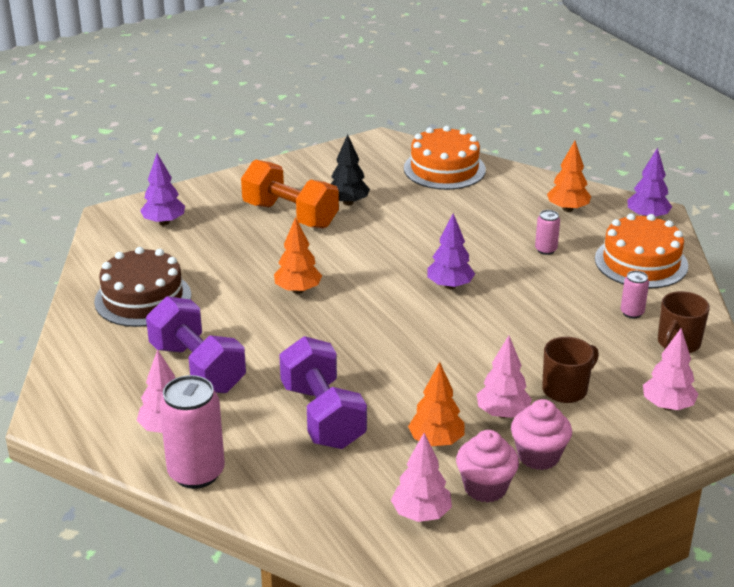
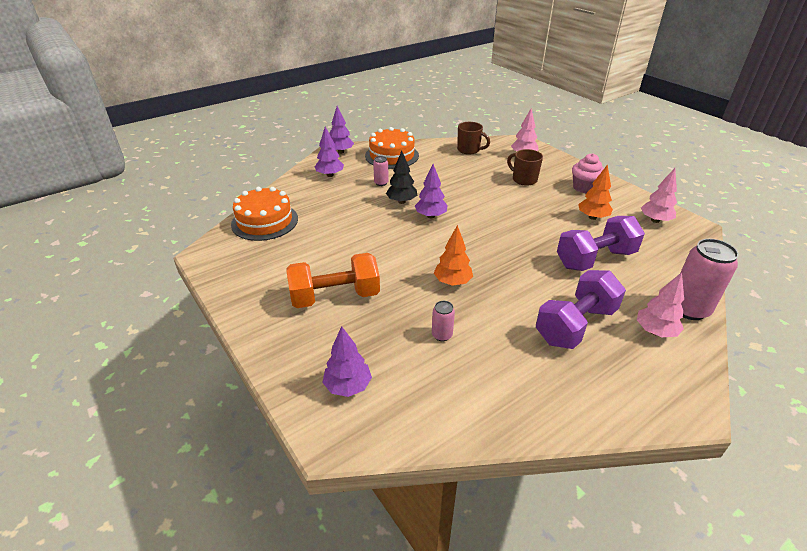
camera: 95 degrees left, 5 degrees up
(143, 298) = (490, 378): brown cake -> none
(290, 215) = (335, 297): orange dumbbell -> orange dumbbell turned 45 degrees clockwise
(348, 202) = (314, 266): black tree -> black tree (401, 201)
(485, 487) = (619, 202): pink cupcake -> none
(502, 413) = (555, 197): pink tree -> none
(567, 209) = (330, 175): orange tree -> purple tree
(632, 313) = (444, 160): pink can -> pink can (442, 335)

